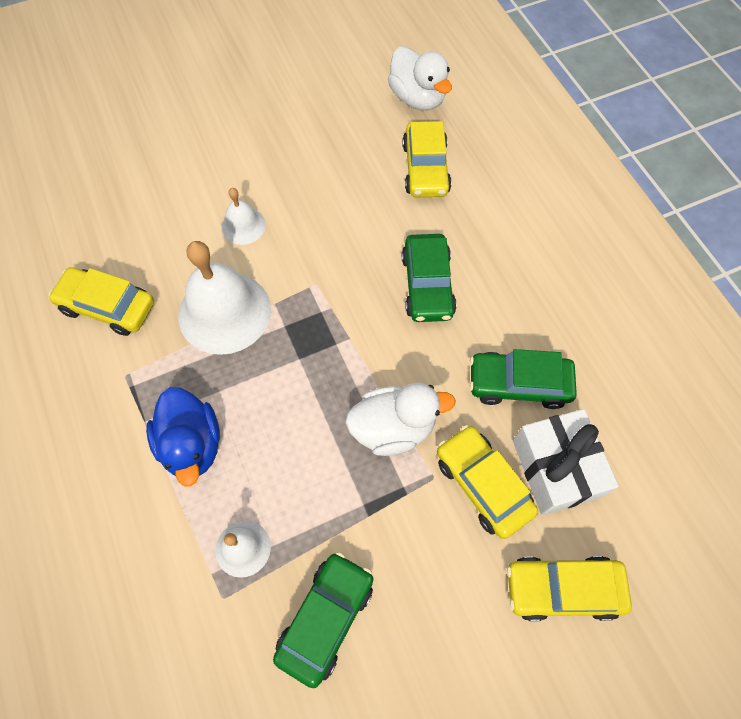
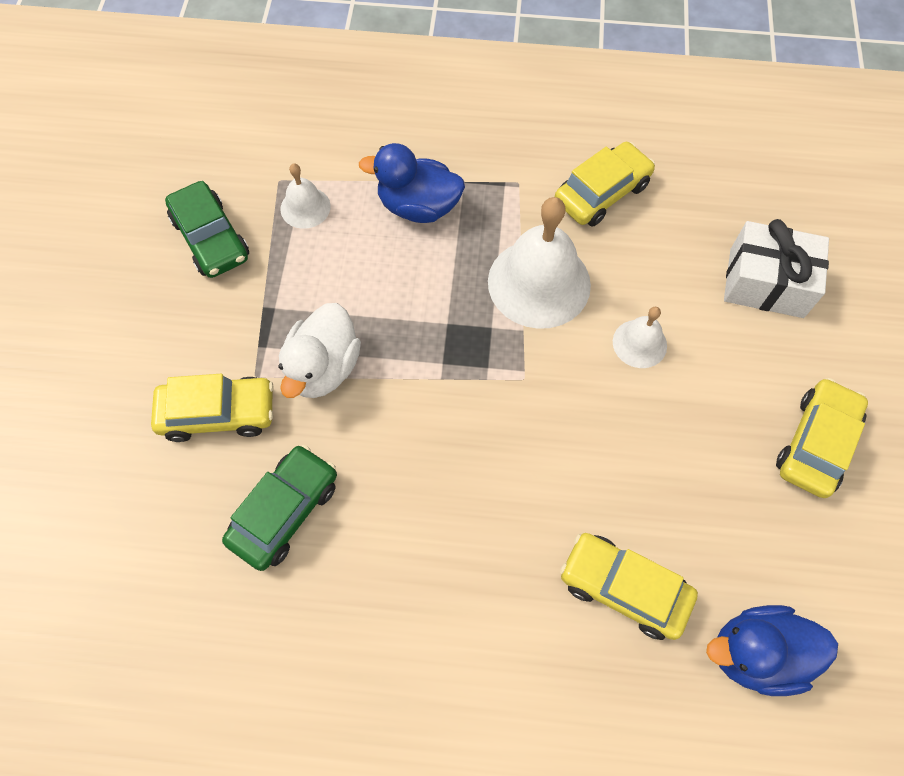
camera: 120 degrees right, 0 degrees up
(417, 98) = (756, 654): white duck -> blue duck
(427, 285) = (455, 490): green car -> none
(556, 468) = (183, 489): white gift -> white gift (766, 283)
(562, 589) = (89, 423): yellow car -> yellow car (816, 443)

